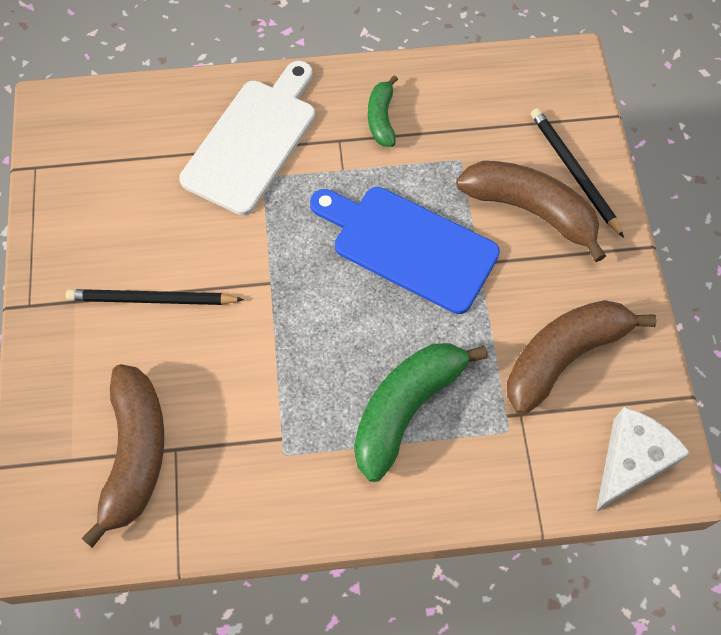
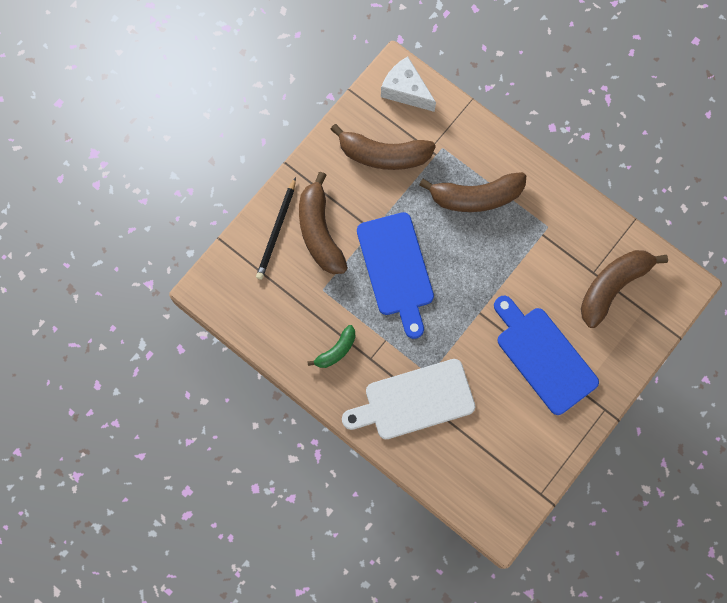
camera: 135 degrees left, 10 degrees up
(151, 300) = (543, 356): black pencil -> blue cutting board
(406, 408) = (475, 197): green banana -> brown banana
(630, 462) = (406, 90): white cheese -> white cheese turned 45 degrees clockwise

